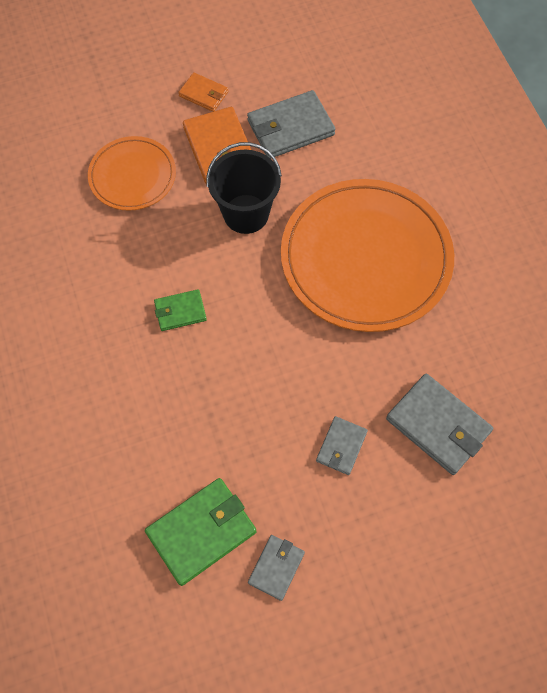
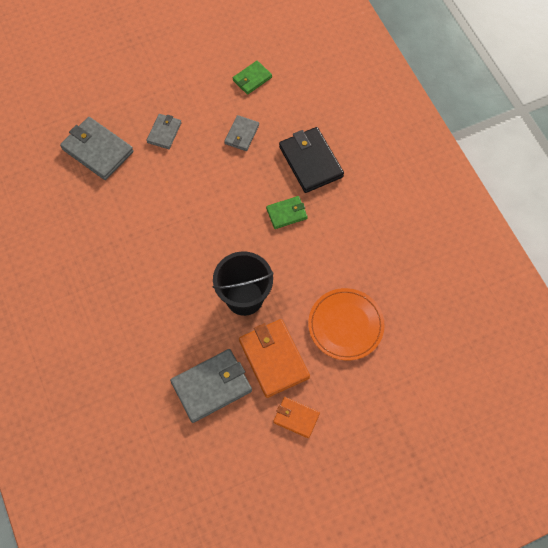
camera: 175 degrees right, 0 degrees up
(135, 382) = (310, 161): none -> black wallet
(201, 531) = (252, 79): green wallet -> green wallet, size x0.57
(276, 567) = (204, 64): grey wallet -> grey wallet (241, 134)
(365, 258) = (145, 267): orange plate -> none

